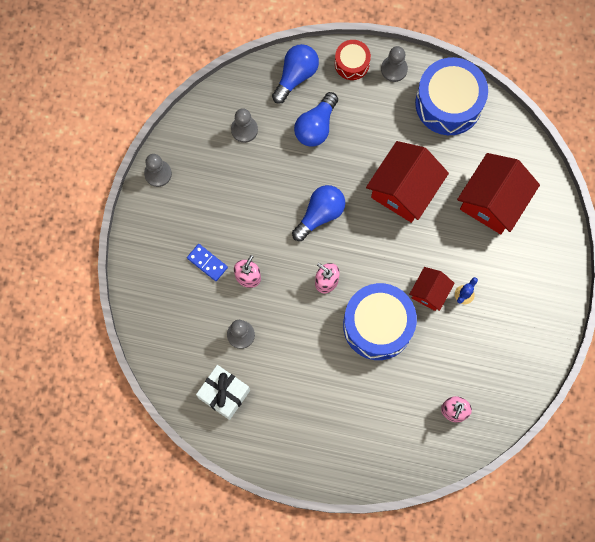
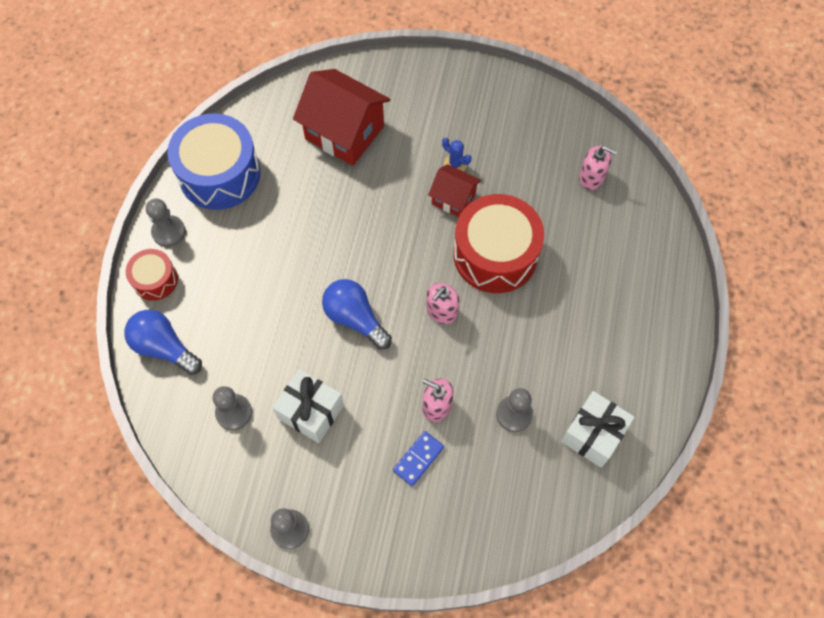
camera: 90 degrees left, 10 degrees down
(244, 184) = (311, 411): none -> white gift
(316, 126) = (237, 323): blue light bulb -> none
(378, 325) = (495, 254): blue drum -> red drum
(404, 190) = (326, 223): red house -> none

